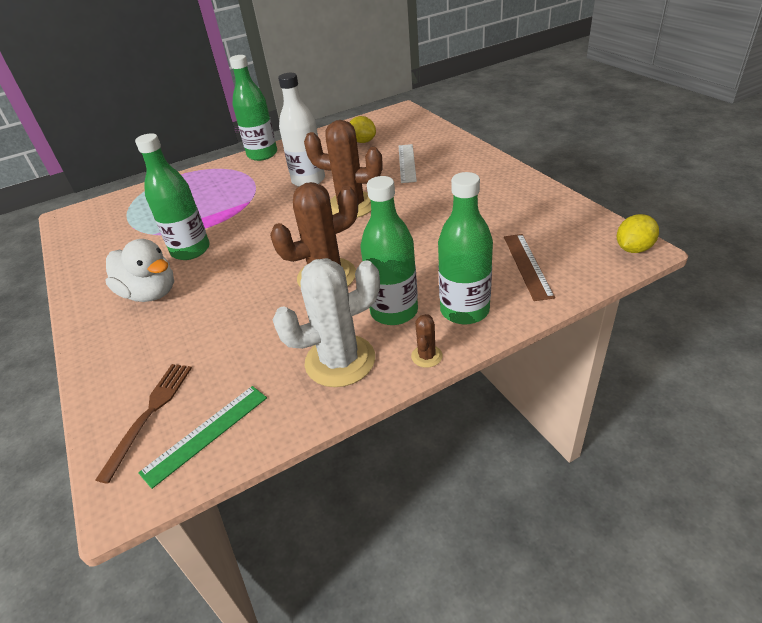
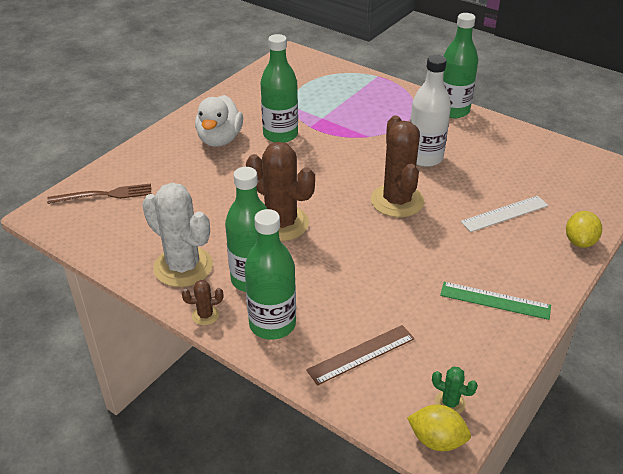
camera: 60 degrees right, 0 degrees up
(206, 434) = (95, 227): green ruler -> green ruler (495, 300)
(363, 141) = (528, 167): yellow lemon -> yellow lemon (579, 241)
(597, 234) = (450, 403): none -> green cactus

